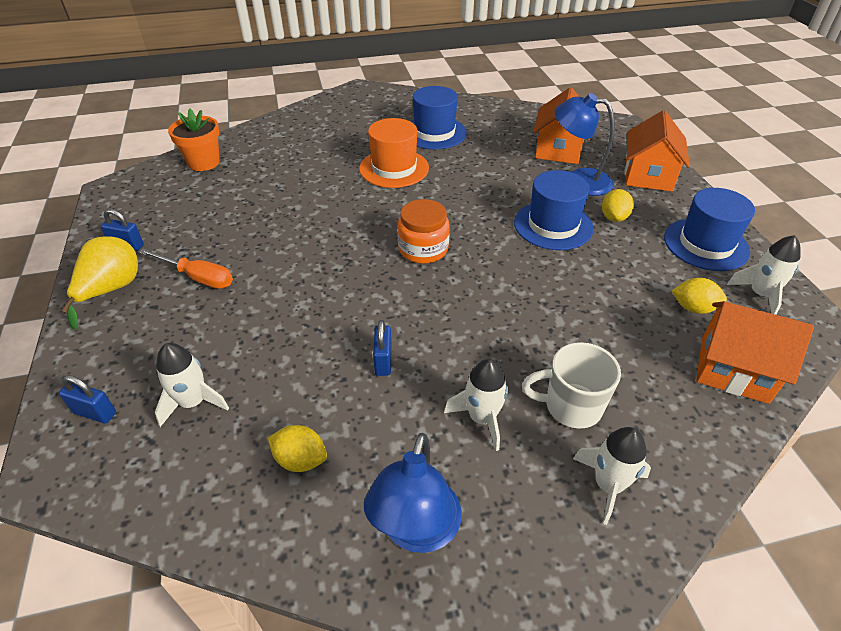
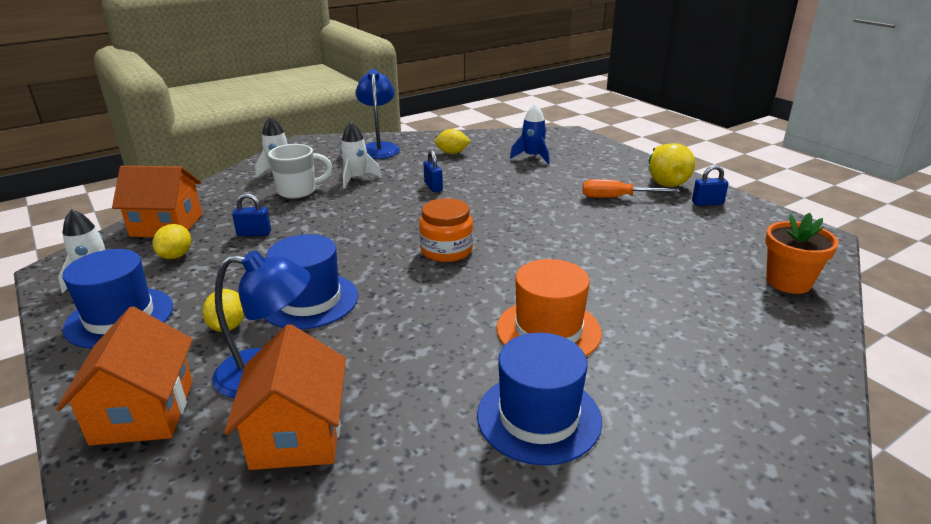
camera: 160 degrees right, 15 degrees down
(95, 413) = (579, 146): blue padlock -> blue padlock (254, 233)
(193, 402) = (532, 157): white rocket -> blue rocket
(693, 308) = (176, 256): yellow lemon -> yellow lemon turned 75 degrees counterclockwise

